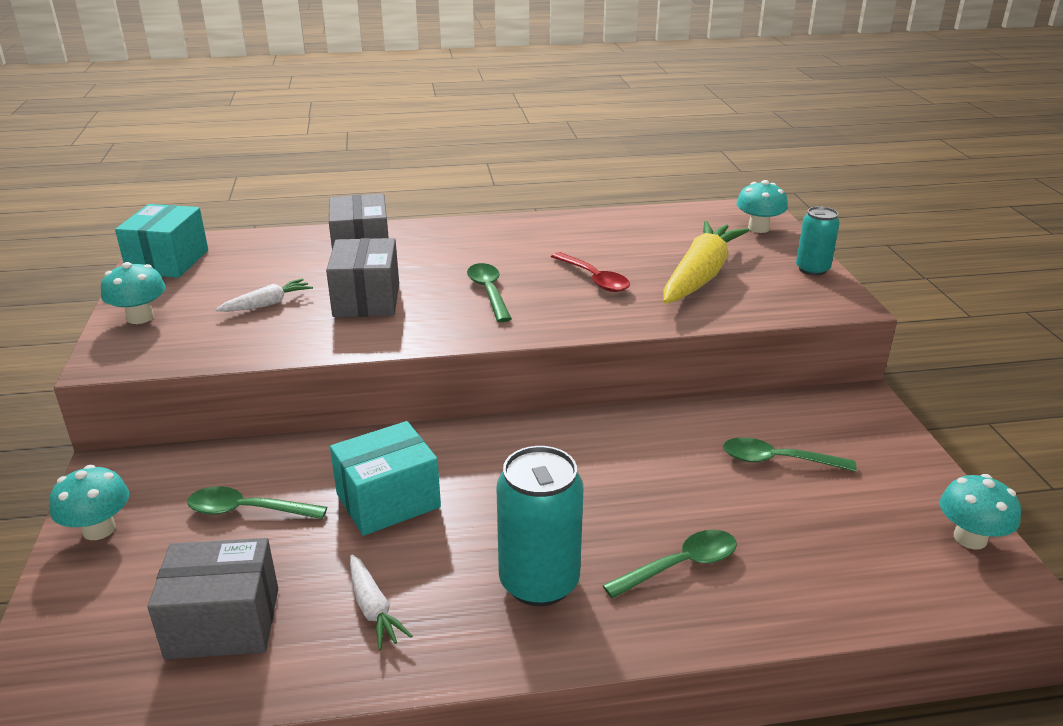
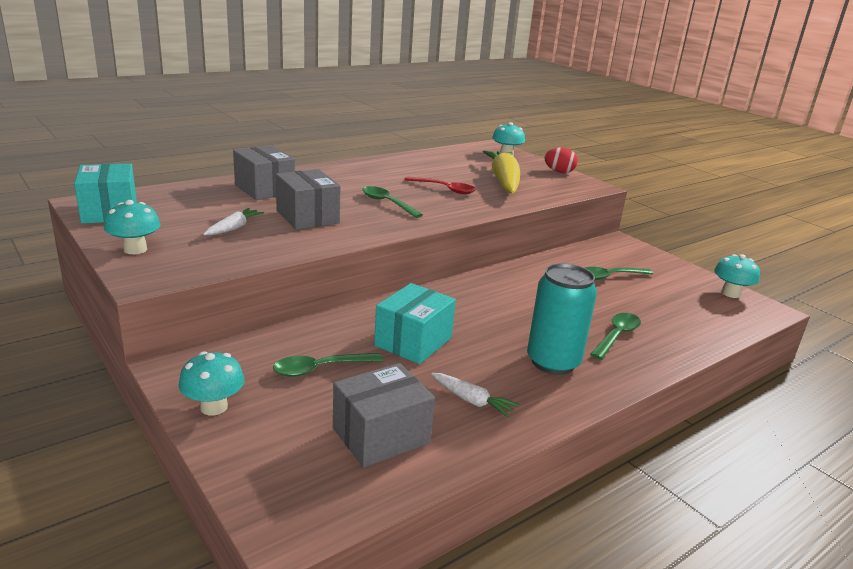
camera: 30 degrees left, 5 degrees down
(812, 269) = (559, 172): turquoise can -> red egg

